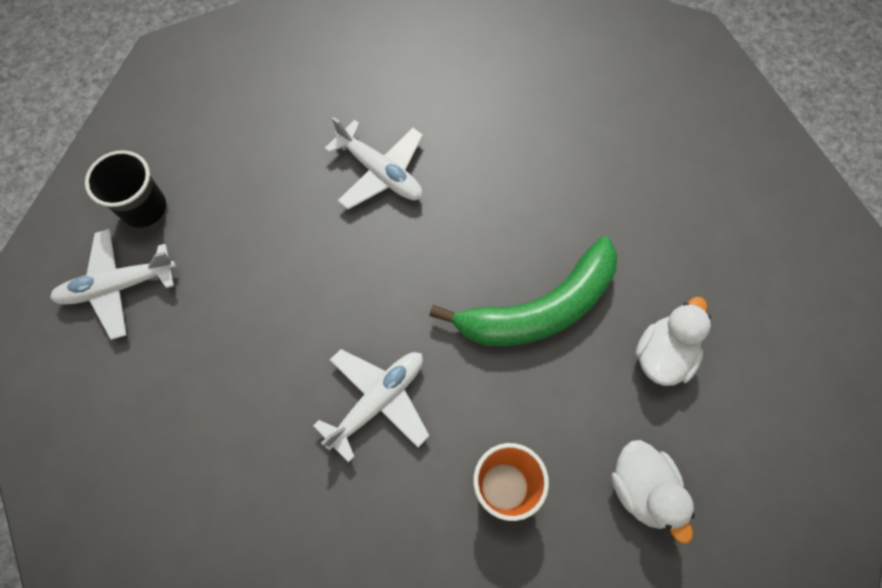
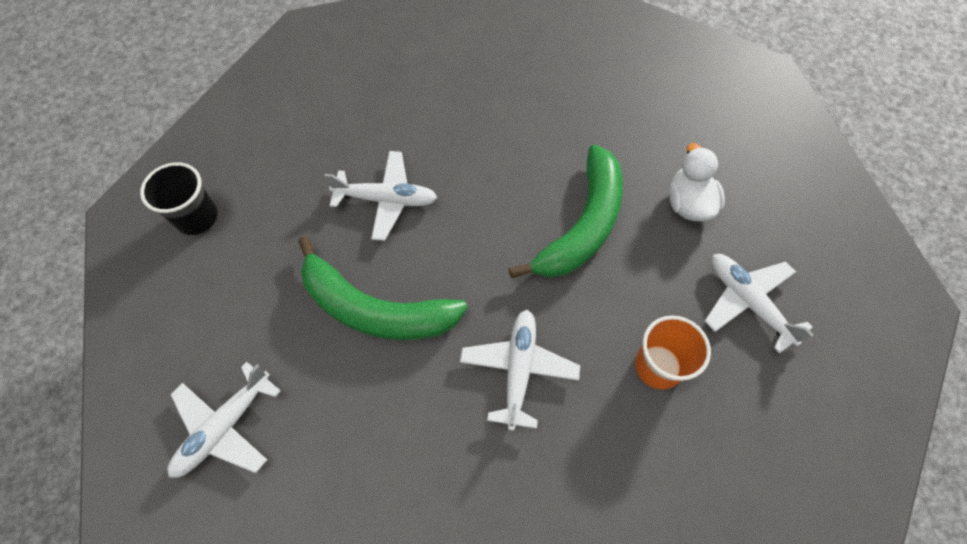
camera: 35 degrees left, 5 degrees down
(144, 208) = (200, 348): black cup -> black cup (197, 217)
(299, 265) = (374, 309): none -> green banana
(642, 489) = (747, 302): white duck -> white plane

